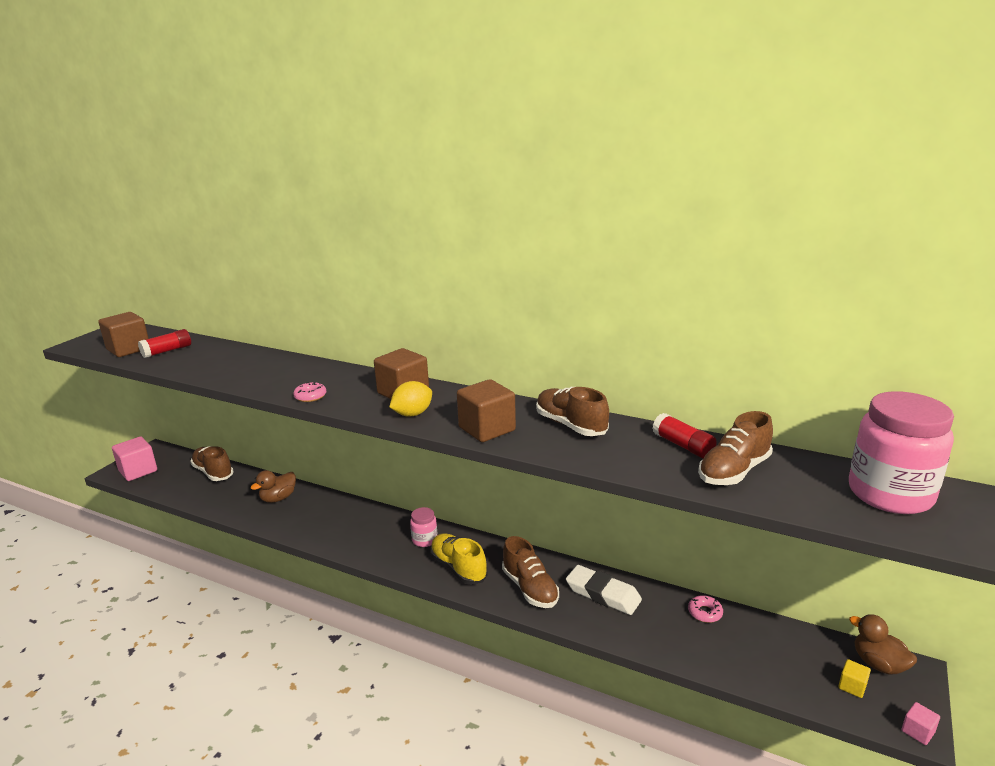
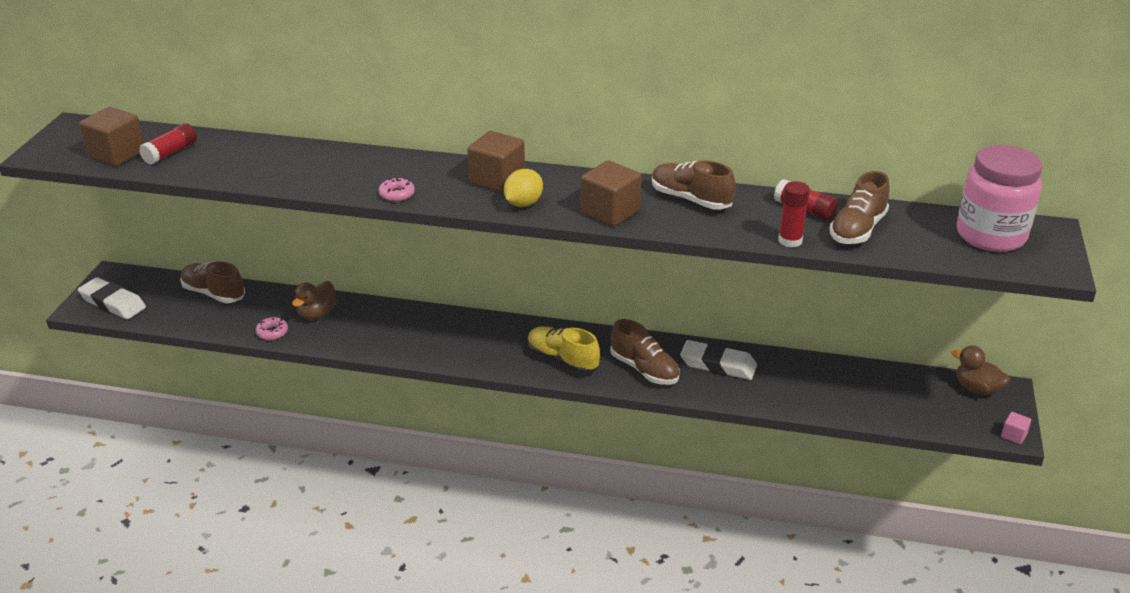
camera: 15 degrees left, 10 degrees up
(138, 471) = (113, 303): pink cube -> white eraser
(424, 540) = (512, 337): pink jar -> none
(655, 475) = (790, 241): none -> red glue stick
(705, 613) = (818, 368): pink donut -> pink donut (272, 332)
(852, 686) = (957, 410): yellow cube -> none

